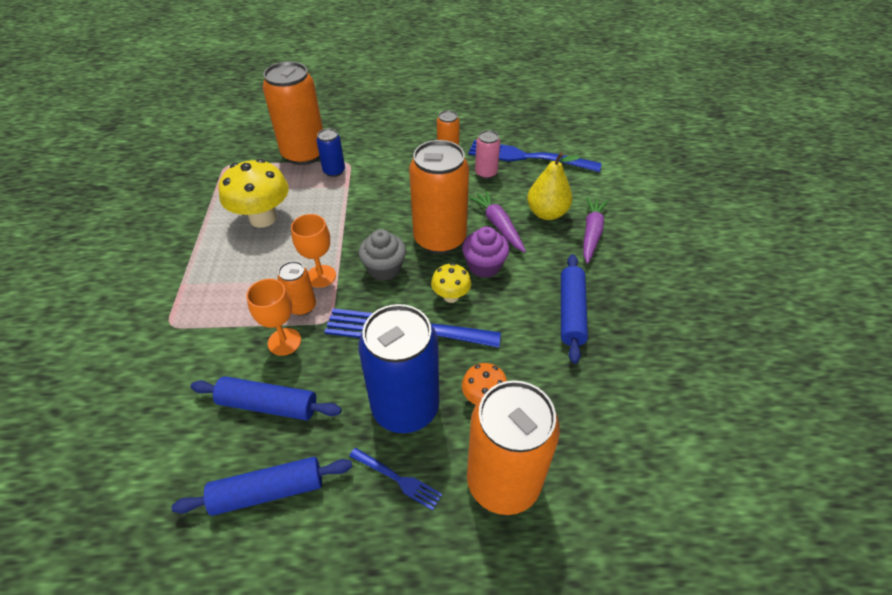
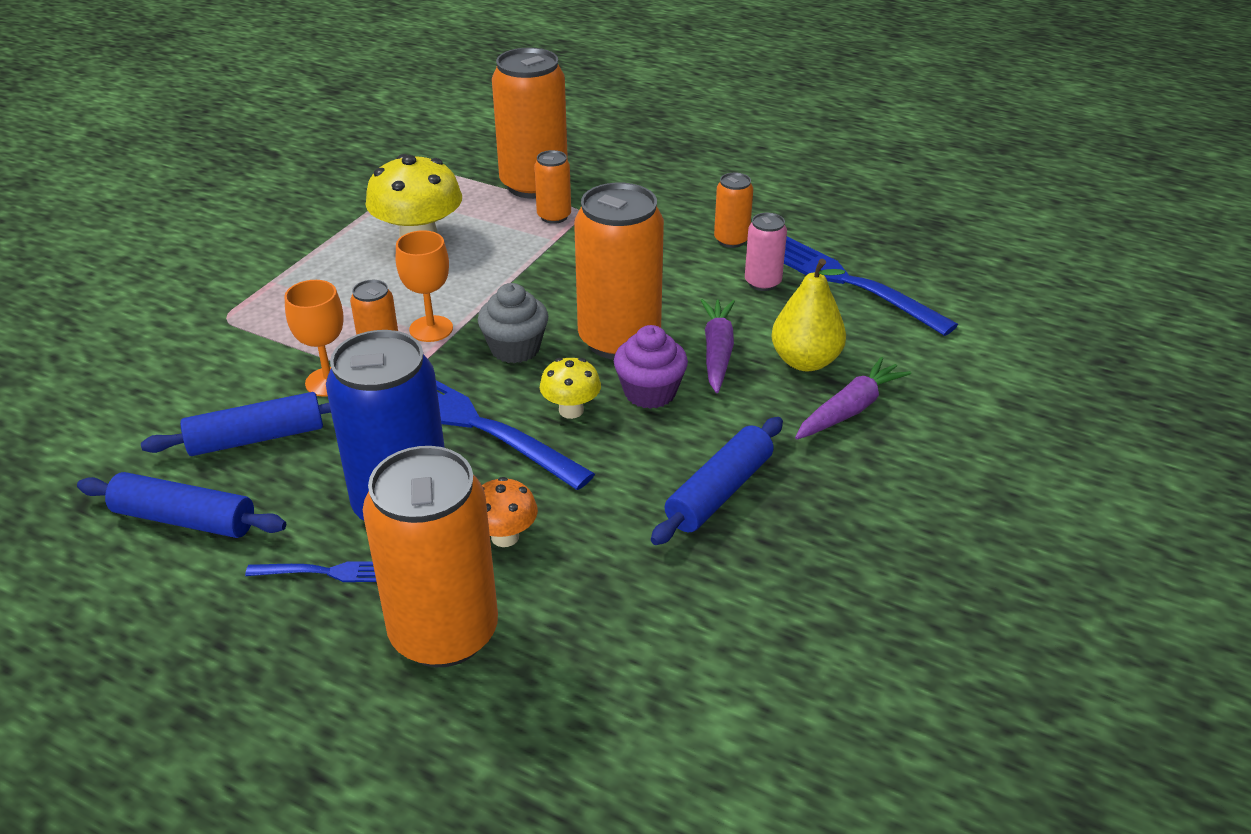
camera: 30 degrees right, 10 degrees down
(268, 405) = (257, 437): blue rolling pin -> blue rolling pin turned 60 degrees counterclockwise
(334, 171) = (554, 216): blue can -> orange can
(398, 479) = (327, 572): blue fork -> blue fork turned 60 degrees counterclockwise

